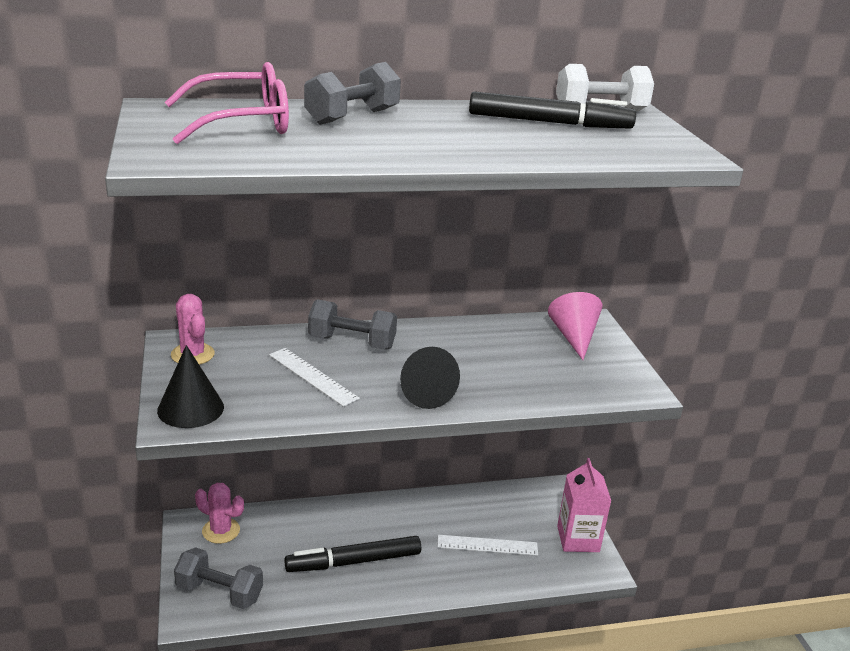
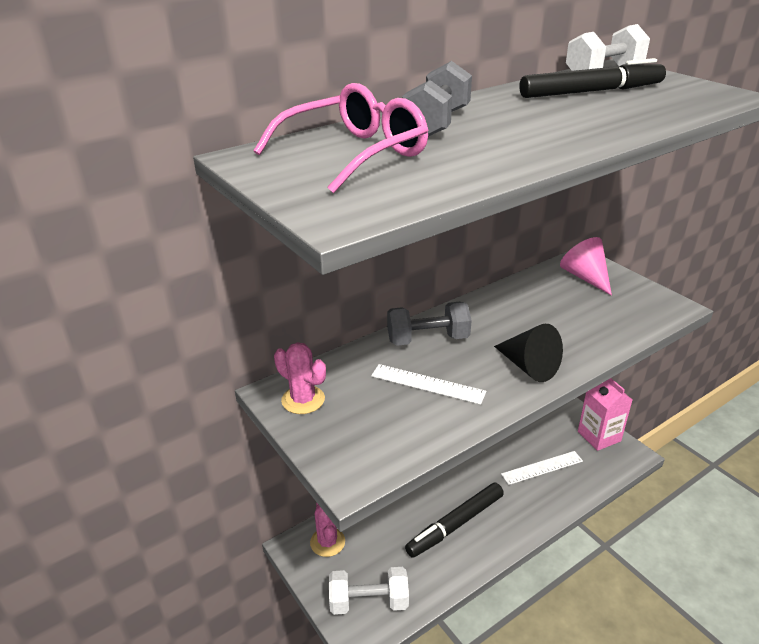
camera: 20 degrees left, 5 degrees up
(190, 408) = (353, 457): black cone -> none
(219, 592) = (369, 602): grey dumbbell -> white dumbbell
(221, 531) = (327, 542): pink cactus -> pink cactus turned 75 degrees clockwise

